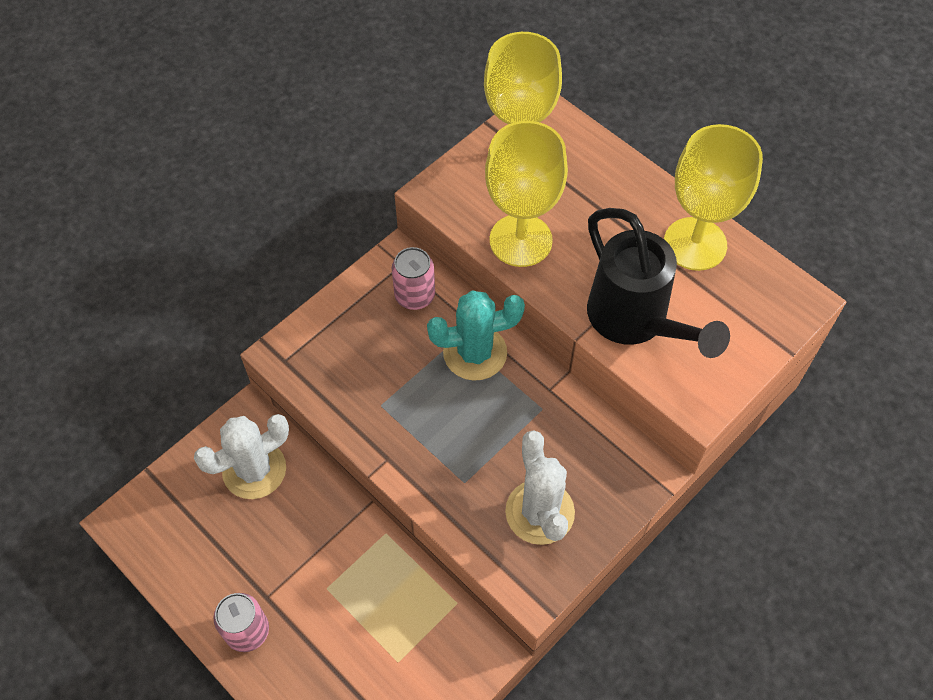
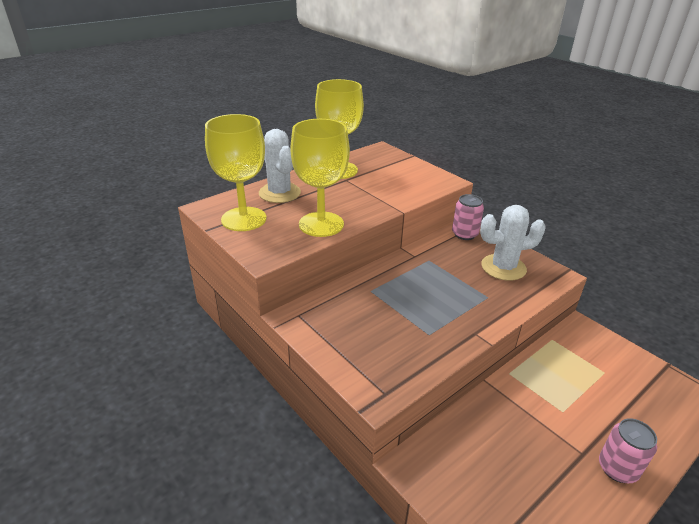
camera: 85 degrees left, 25 degrees down
(254, 470) = (466, 461): white cactus -> white cactus (279, 193)
(414, 295) = (330, 309): pink can -> pink can (464, 234)
(475, 353) = (385, 284): turquoise cactus -> none
(636, 322) = (392, 192): black watering can -> none

